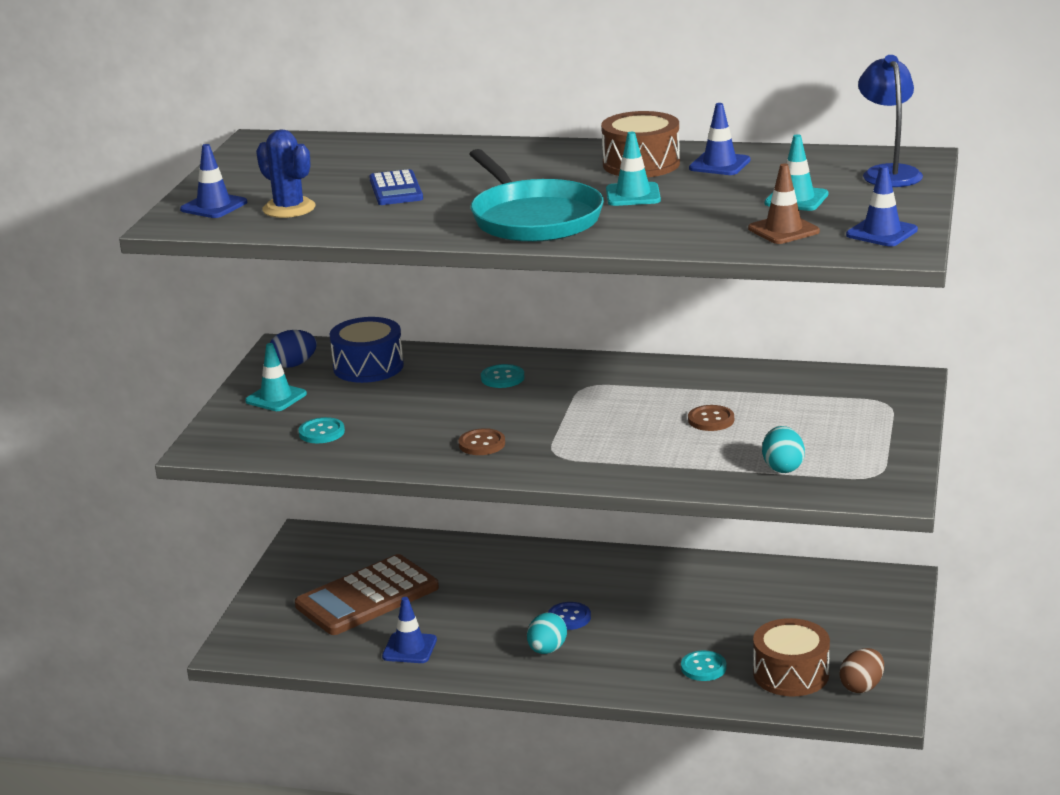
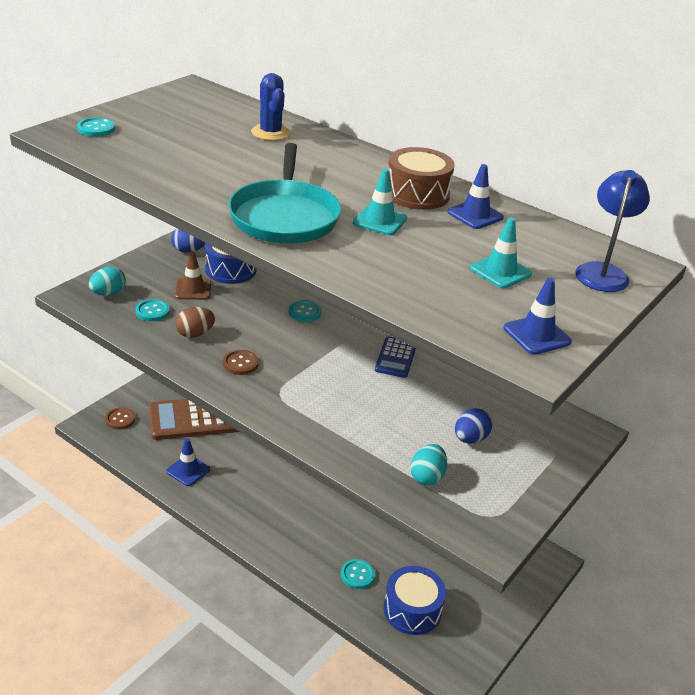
camera: 20 degrees right, 10 degrees up
(214, 206) = (96, 129): blue traffic cone -> turquoise button
(276, 397) = (153, 272): turquoise traffic cone -> none
(289, 208) = (138, 147): blue cactus -> blue cactus (270, 133)
(396, 189) = (225, 156): blue calculator -> blue calculator (396, 358)
(547, 650) = (269, 511): turquoise egg -> turquoise egg (108, 293)
(569, 617) = (303, 491): blue button -> none
(711, 420) = (412, 408): brown button -> brown button (120, 419)
(783, 230) = (458, 300): brown traffic cone -> brown traffic cone (193, 289)
(791, 674) = (412, 610): brown drum -> blue drum
(796, 424) = (470, 439): none -> blue egg
(862, 687) = (454, 646): brown egg -> brown egg (195, 334)

